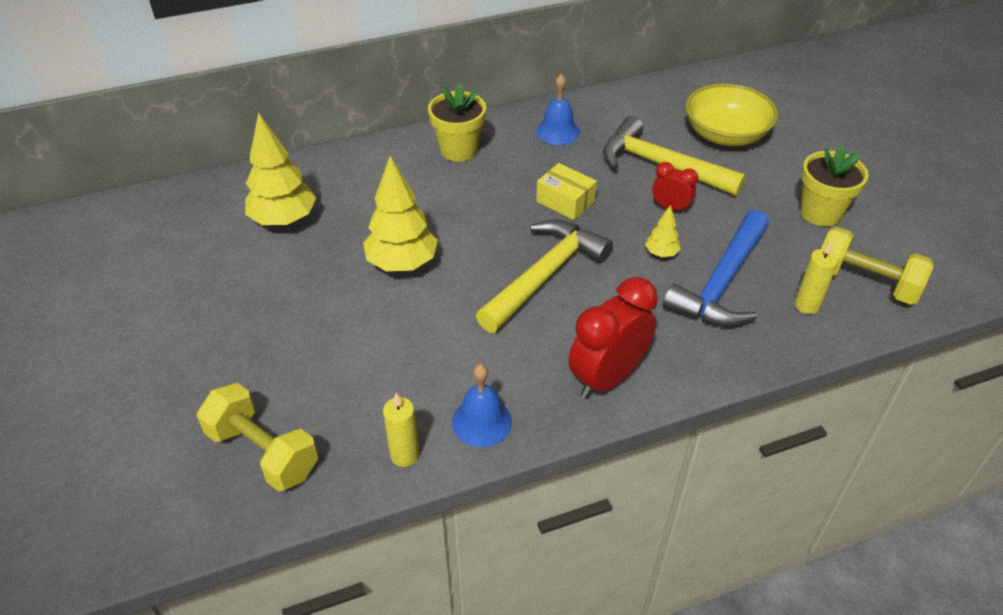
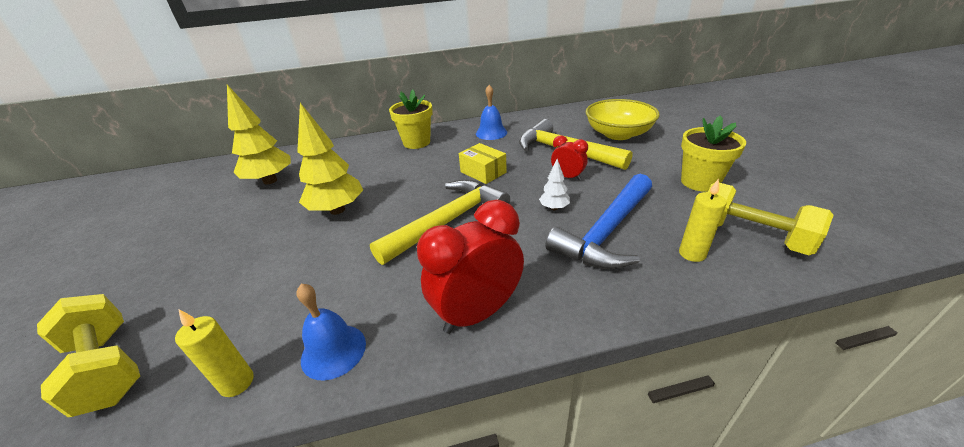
camera: 10 degrees right, 10 degrees down
(661, 253) = (554, 208): yellow tree -> white tree

